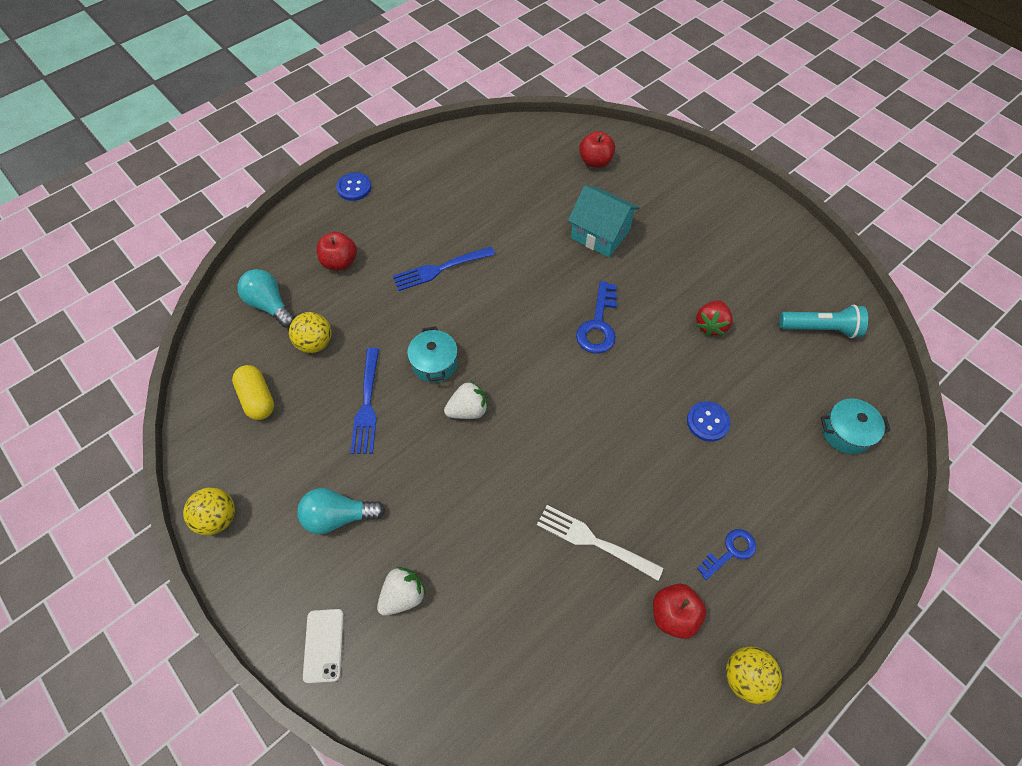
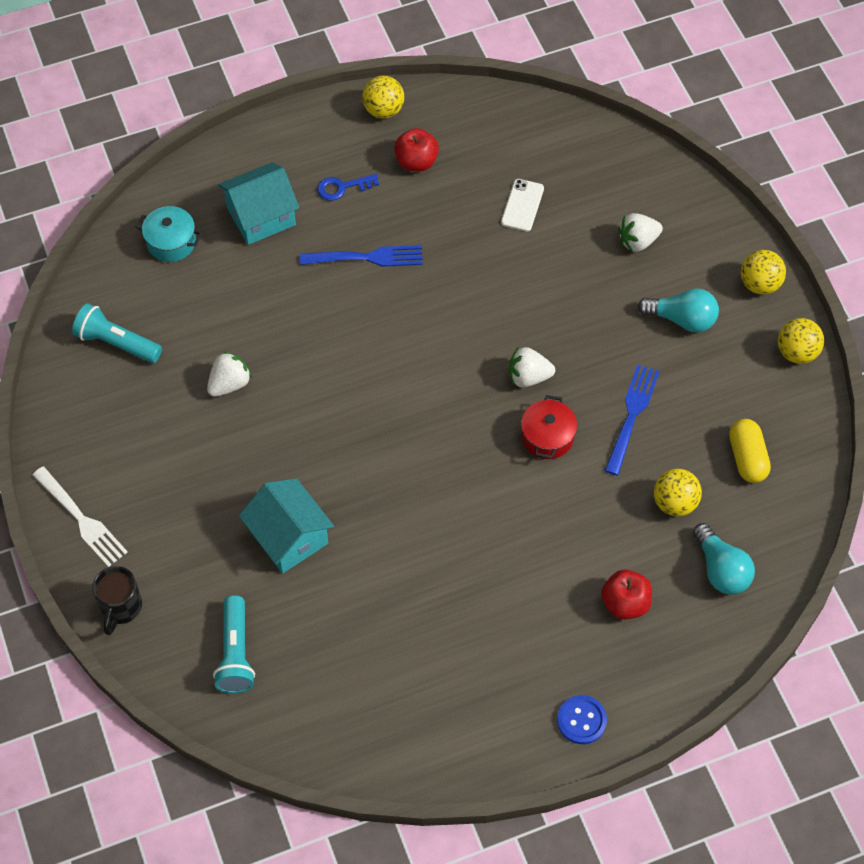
camera: 160 degrees left, 0 degrees up
(263, 586) = (759, 284): none -> yellow ball
(323, 645) = (713, 227): white phone -> white phone (522, 205)
(434, 363) = (547, 437): turquoise pot -> red pot
(441, 268) = (503, 553): blue fork -> blue fork (366, 258)
(594, 541) = (455, 230): white fork -> white fork (80, 519)
(595, 161) = (236, 653): red apple -> turquoise flashlight
(598, 324) = (351, 424): blue key -> none
(684, 164) = (121, 607): none -> black mug
(707, 422) = (295, 291): blue button -> none
(710, 325) = (229, 384): red strawberry -> white strawberry
(786, 489) = (261, 216): none -> turquoise house

